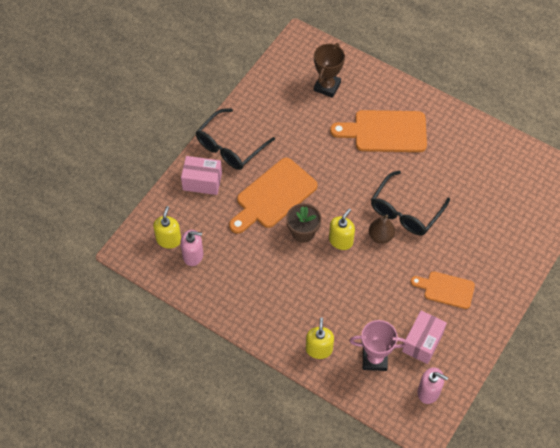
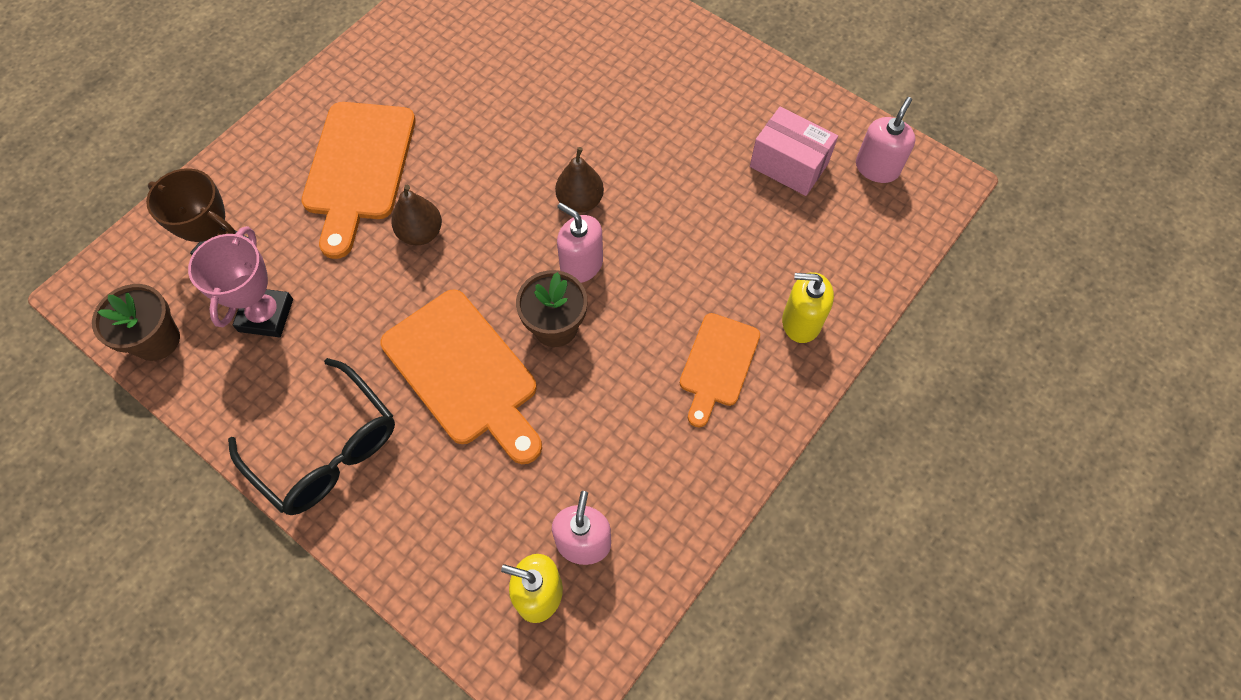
camera: 85 degrees left, 5 degrees up
(202, 181) = (403, 513): pink box -> none
(278, 71) = (157, 340): none -> brown flower pot
(341, 240) = (581, 264): yellow soap dispenser -> pink soap dispenser
(350, 165) = (421, 233): none -> brown pear
(374, 359) = (819, 237): pink trophy -> pink trophy (266, 315)
(406, 211) = (533, 157): black glasses -> none
(446, 289) = (693, 120): orange cutting board -> orange cutting board (717, 364)

